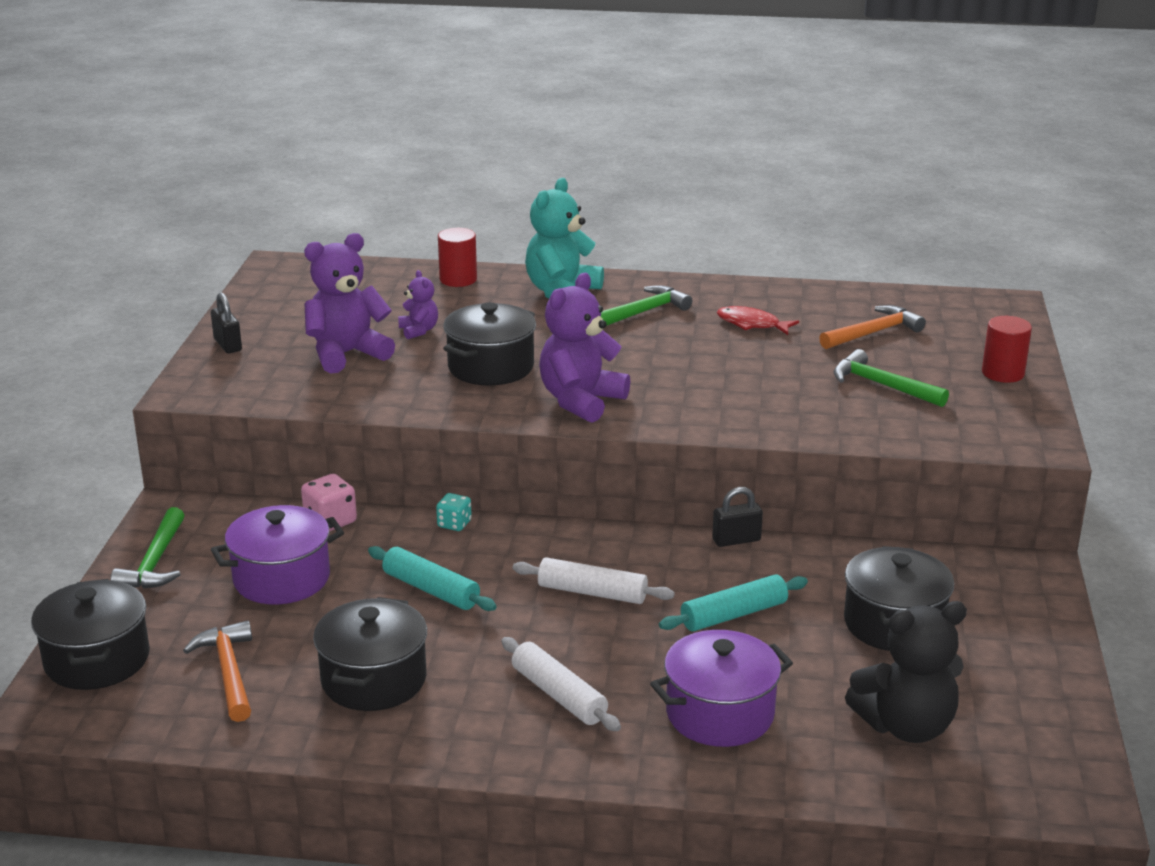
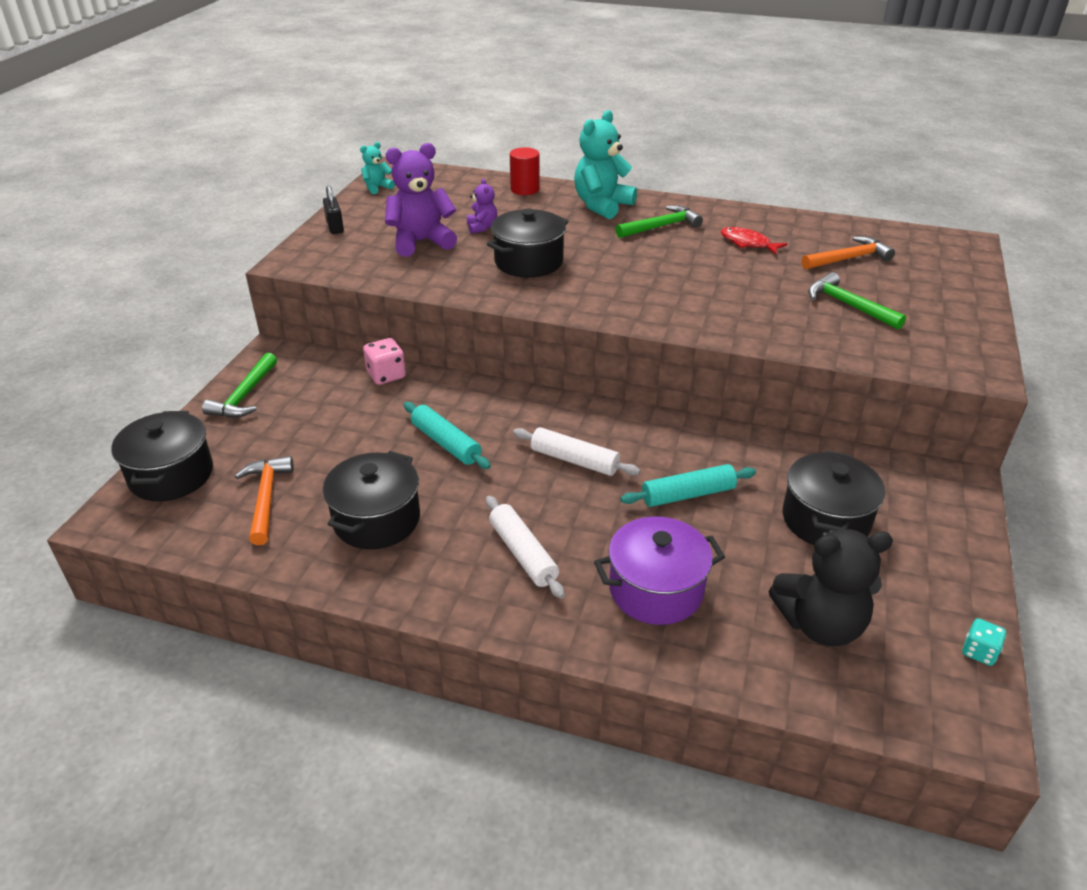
camera: 10 degrees right, 10 degrees up
(264, 291) = (377, 188): none -> turquoise teddy bear
(282, 578) = (334, 420): purple pot -> none
(454, 524) = (480, 387): turquoise dice -> turquoise dice (979, 652)
(581, 401) = (592, 297): purple teddy bear -> none
(736, 540) = (704, 425): black padlock -> none
(1003, 373) = (956, 303): red cylinder -> none

